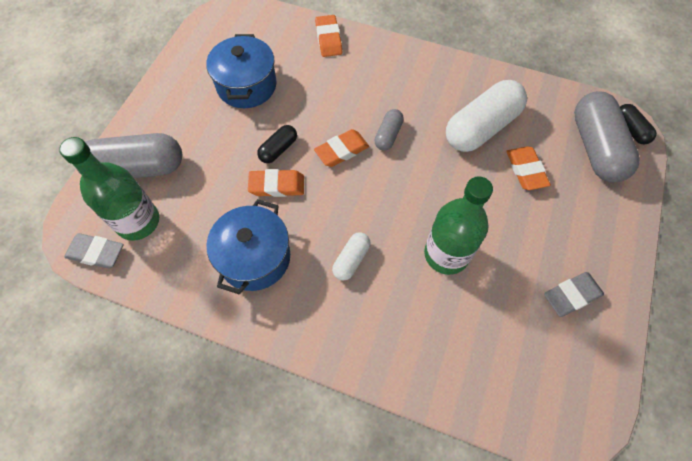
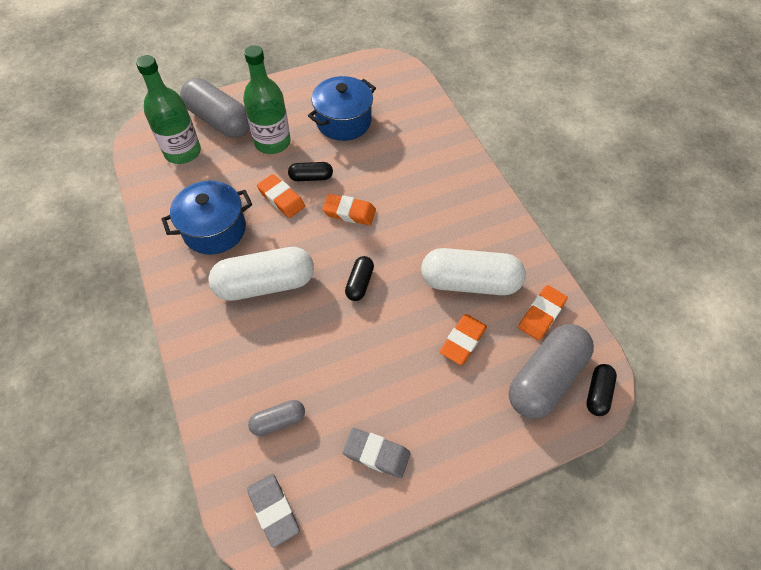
camera: 45 degrees right, 5 degrees down
(96, 252) = (143, 150): grey eraser -> grey eraser (273, 510)
(328, 39) = (438, 132): orange eraser -> orange eraser (541, 314)
(351, 260) = (265, 284): white capsule -> white capsule, size x2.04
(388, 135) = (393, 229): grey capsule -> grey capsule (278, 421)
(415, 194) = (359, 283): none -> black capsule
(446, 254) = (328, 339): green bottle -> green bottle (272, 142)

